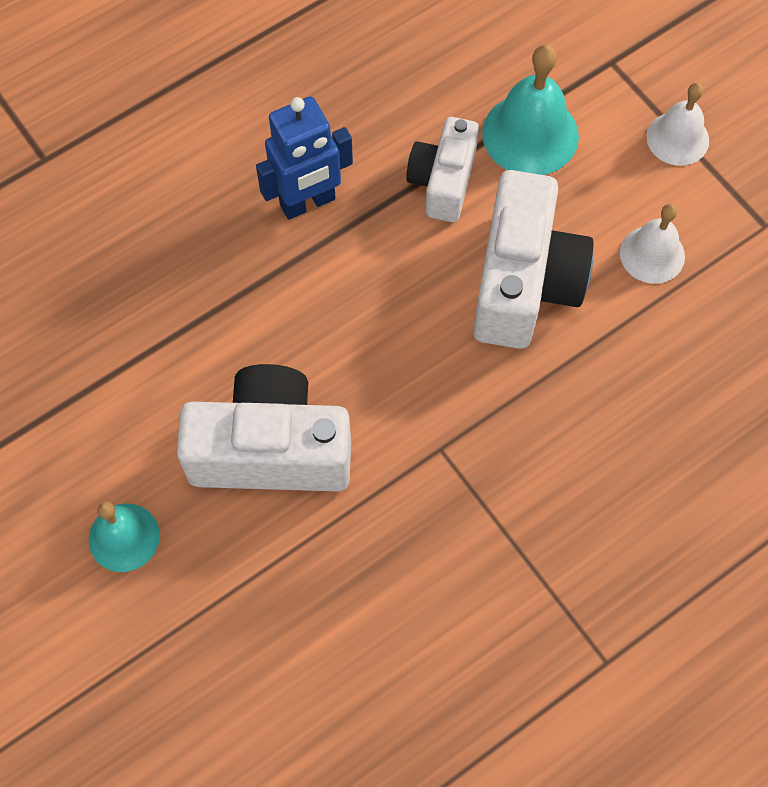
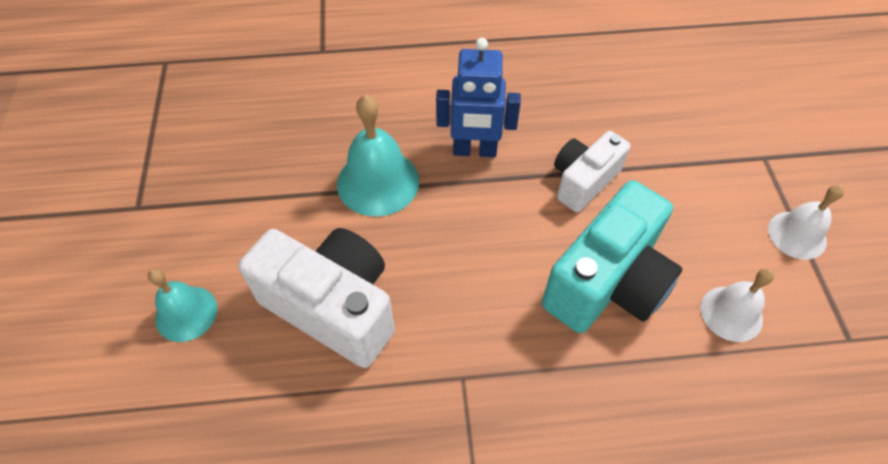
camera: 30 degrees right, 10 degrees down
(524, 283) = (607, 282): white camera -> turquoise camera
(530, 134) = (671, 179): turquoise bell -> turquoise bell (378, 182)

